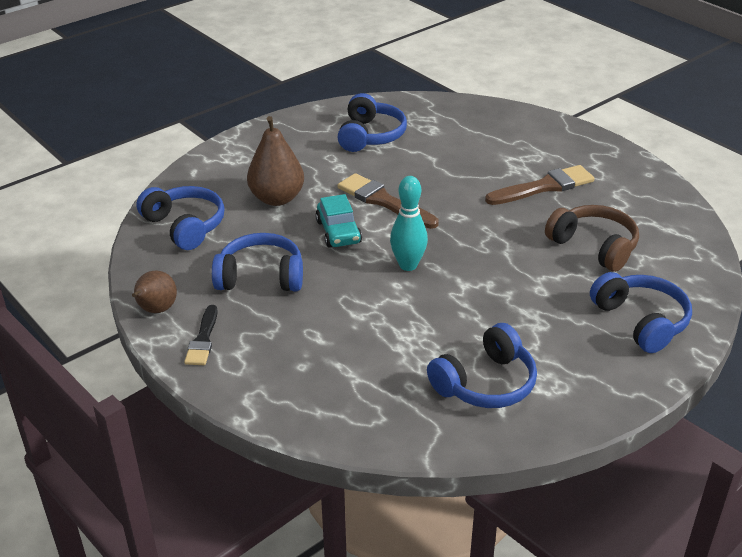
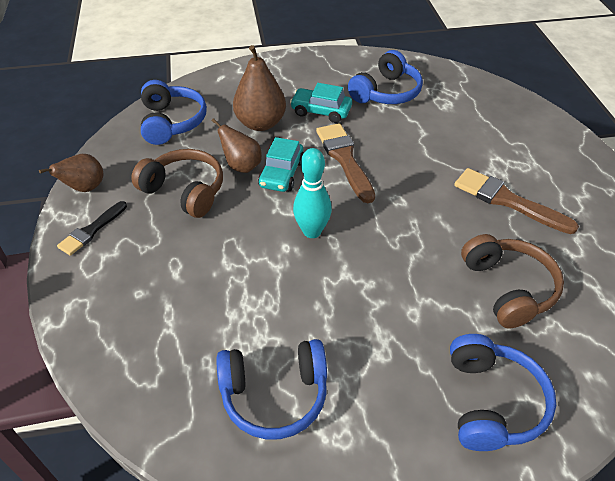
camera: 30 degrees right, 10 degrees up
(261, 277) = (184, 191): blue headphones -> brown headphones
(294, 239) = (242, 166): none -> brown pear
(325, 170) = (321, 111): none -> turquoise car
(544, 187) = (507, 201): brown brush -> brown brush turned 150 degrees counterclockwise

